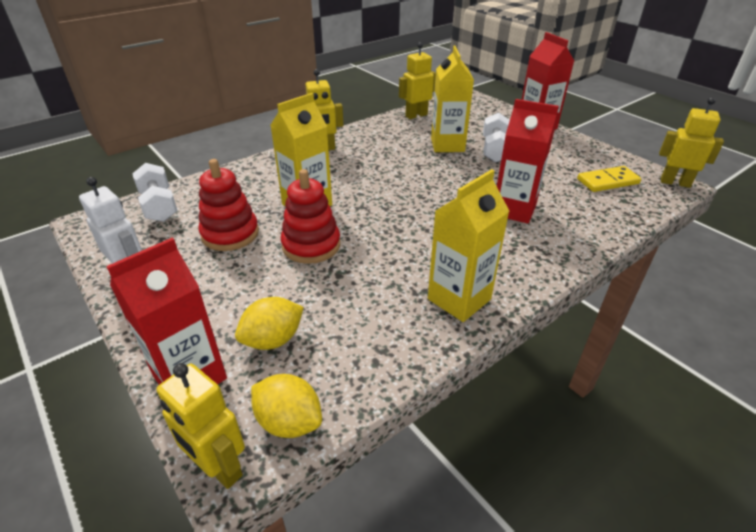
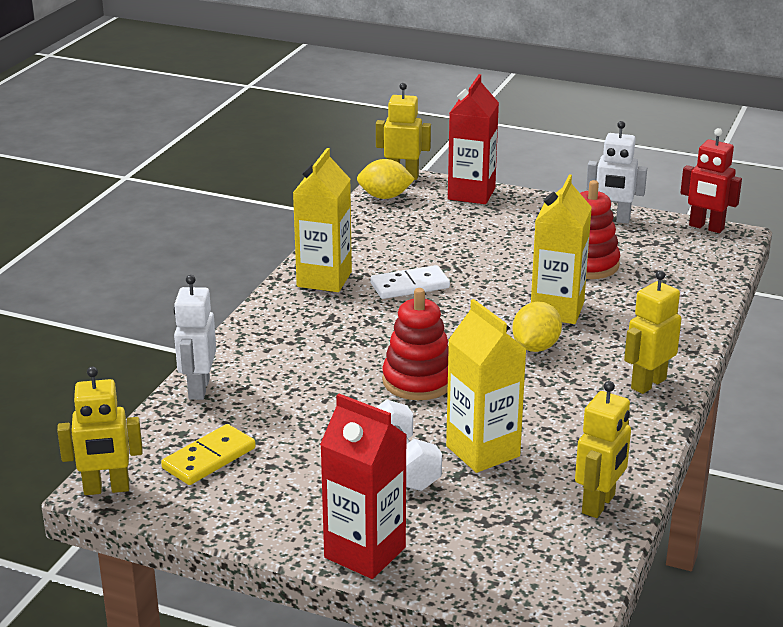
camera: 150 degrees right, 10 degrees down
(87, 236) = (706, 227): none -> red robot
(159, 206) = (700, 264): white dumbbell -> none
(273, 340) = (443, 220): yellow lemon -> yellow lemon (535, 347)
(311, 245) = (498, 278): red stacking toy -> red stacking toy (418, 381)
(389, 263) = (410, 286): none -> white domino
(514, 210) = (320, 375): red carton -> none
(609, 226) = (198, 389): none -> white robot

